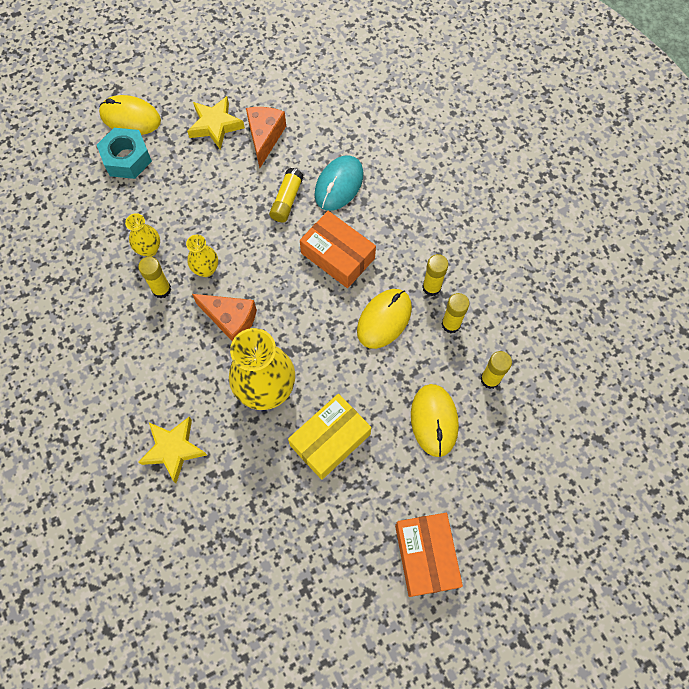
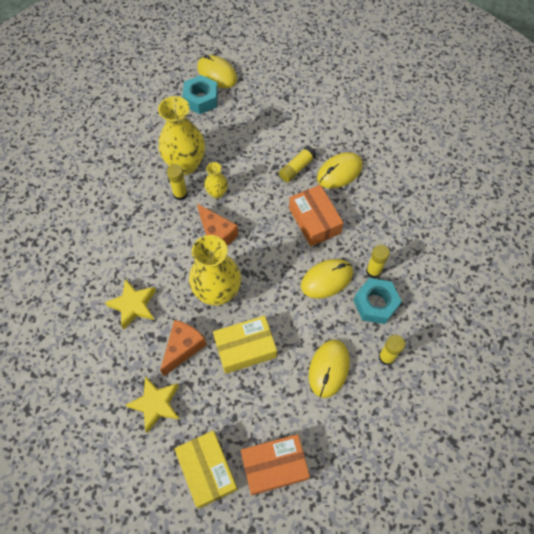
camera: 25 degrees right, 5 degrees down
(149, 249) = (185, 164): yellow vase -> yellow vase, size x1.99
(215, 125) = (272, 100): yellow star -> yellow star (156, 404)
(265, 137) = (302, 120): orange cheese -> orange cheese (183, 348)
(339, 185) = (339, 172): turquoise mouse -> yellow mouse
(355, 597) = (207, 470): none -> yellow box
(426, 556) = (274, 466): orange box -> orange box turned 60 degrees clockwise
(451, 324) = (375, 304): yellow glue stick -> turquoise nut

